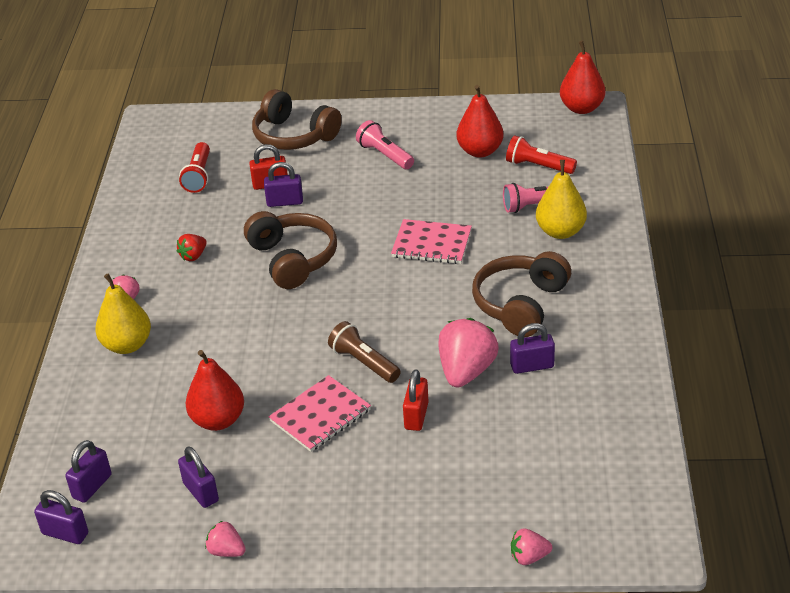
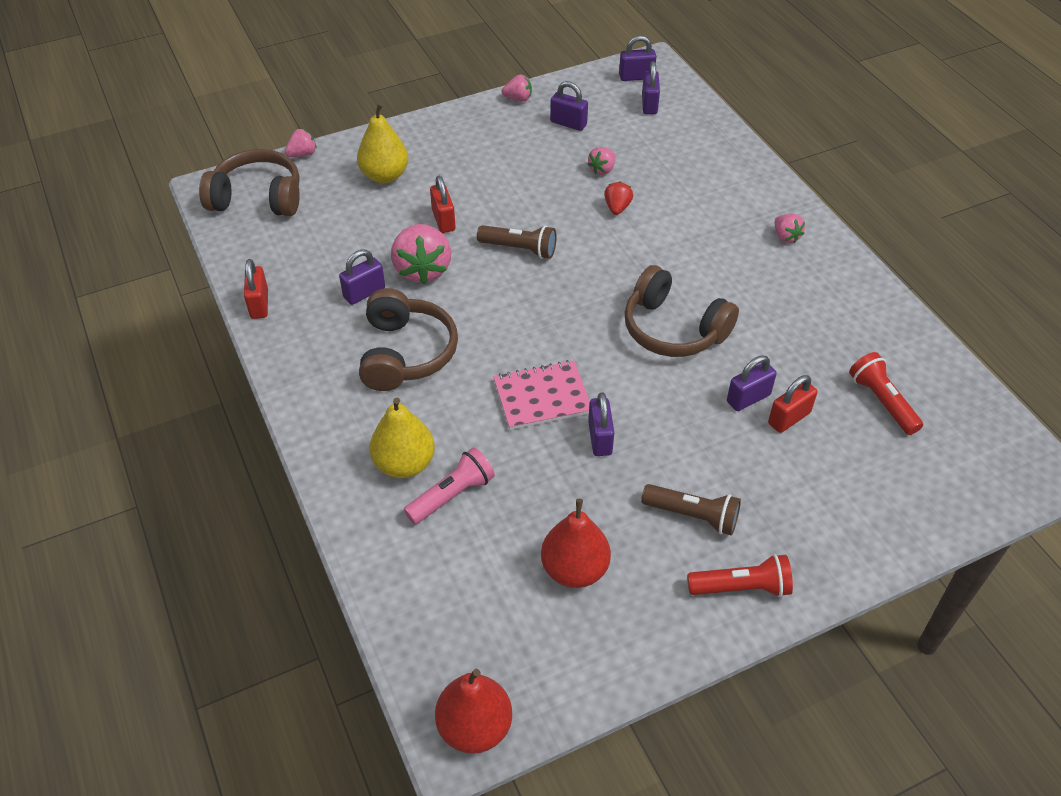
camera: 150 degrees right, 10 degrees up
(127, 345) = (738, 200): yellow pear -> yellow pear (385, 176)
(193, 256) = (775, 300): red strawberry -> red strawberry (617, 208)
(218, 420) = (602, 170): red pear -> pink strawberry
(294, 136) = (836, 509): brown headphones -> brown headphones (257, 198)
(320, 415) = (523, 197): pink notebook -> none
(385, 155) = (693, 516): pink flashlight -> brown flashlight
(410, 208) = (600, 438): none -> purple padlock
(538, 166) = (481, 567): red flashlight -> red flashlight (741, 587)
(636, 385) = (259, 304): none -> red padlock

